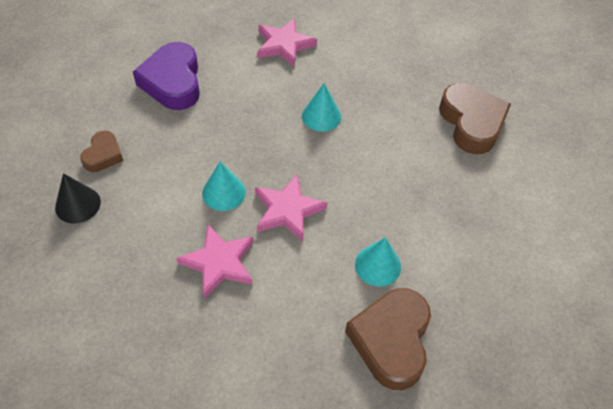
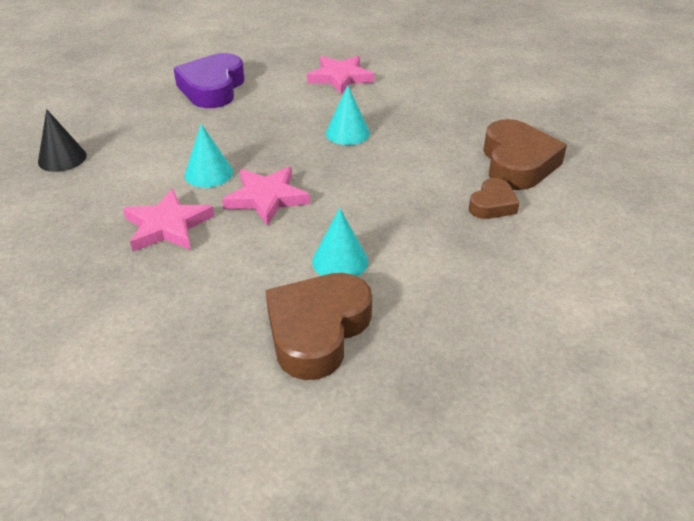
camera: 20 degrees right, 15 degrees down
(103, 155) = (111, 128): brown heart -> brown heart (492, 205)

